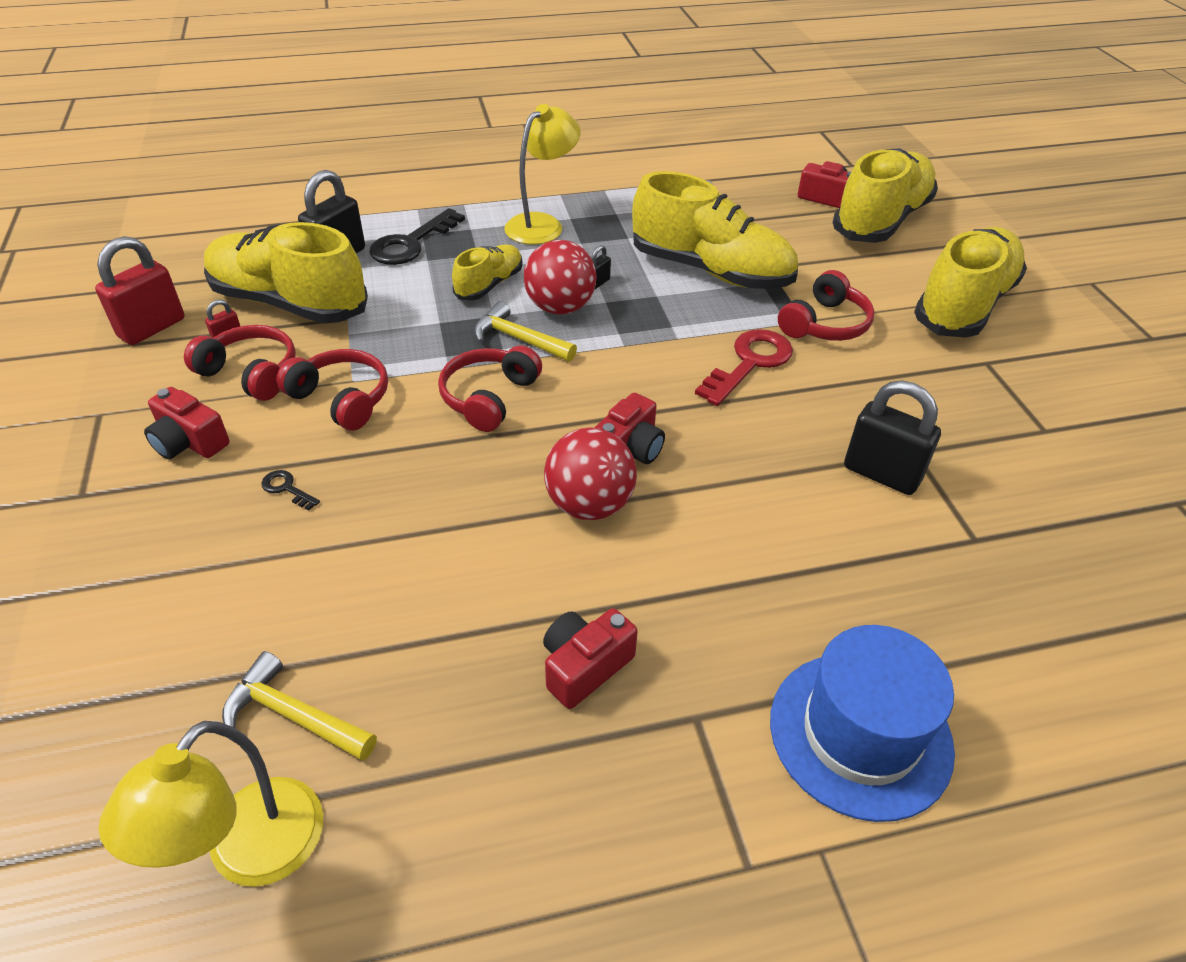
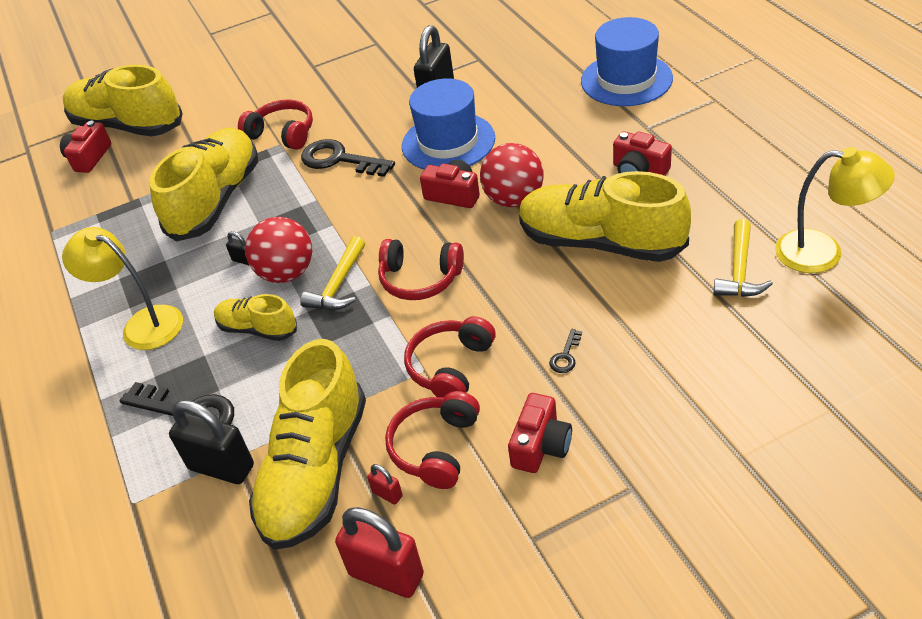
camera: 95 degrees left, 0 degrees up
(749, 363) = (339, 160): red key -> black key
(750, 464) = (448, 142): none -> blue hat
(964, 305) = (246, 79): yellow shoe -> yellow shoe (601, 242)

